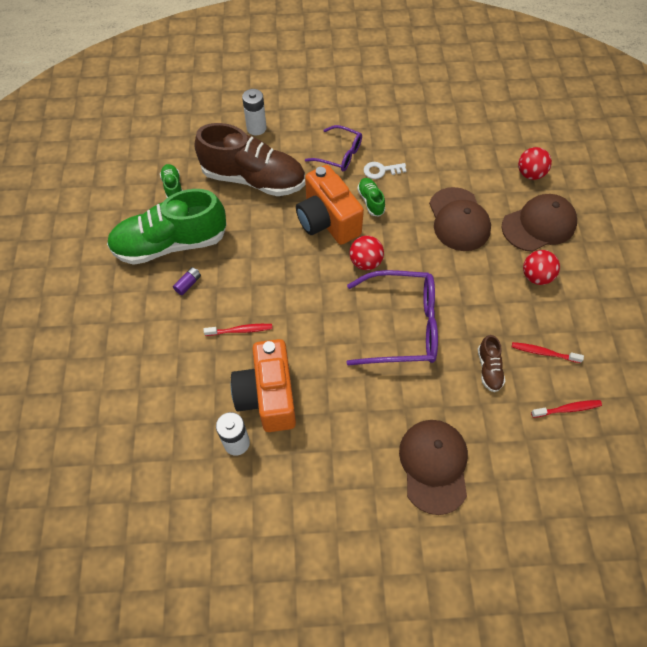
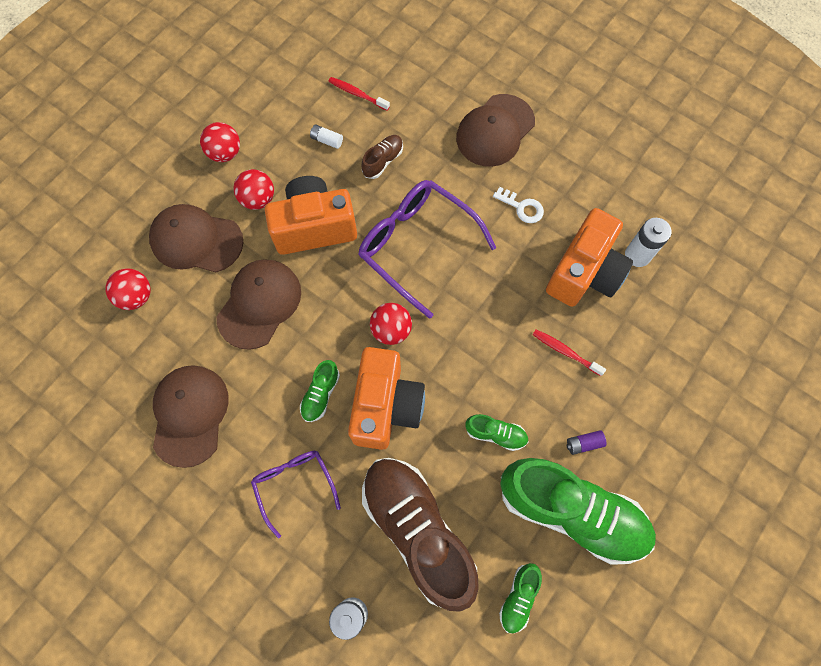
camera: 140 degrees left, 10 degrees up
(248, 252) = (495, 434): none -> green shoe
(381, 170) = (272, 424): white key -> white key (522, 207)
(429, 145) = (190, 415): none -> brown cap
(480, 286) = (314, 227): none -> orange camera
(543, 353) = (327, 140): red toothbrush -> white battery
(595, 289) = (225, 153): none -> red ball

